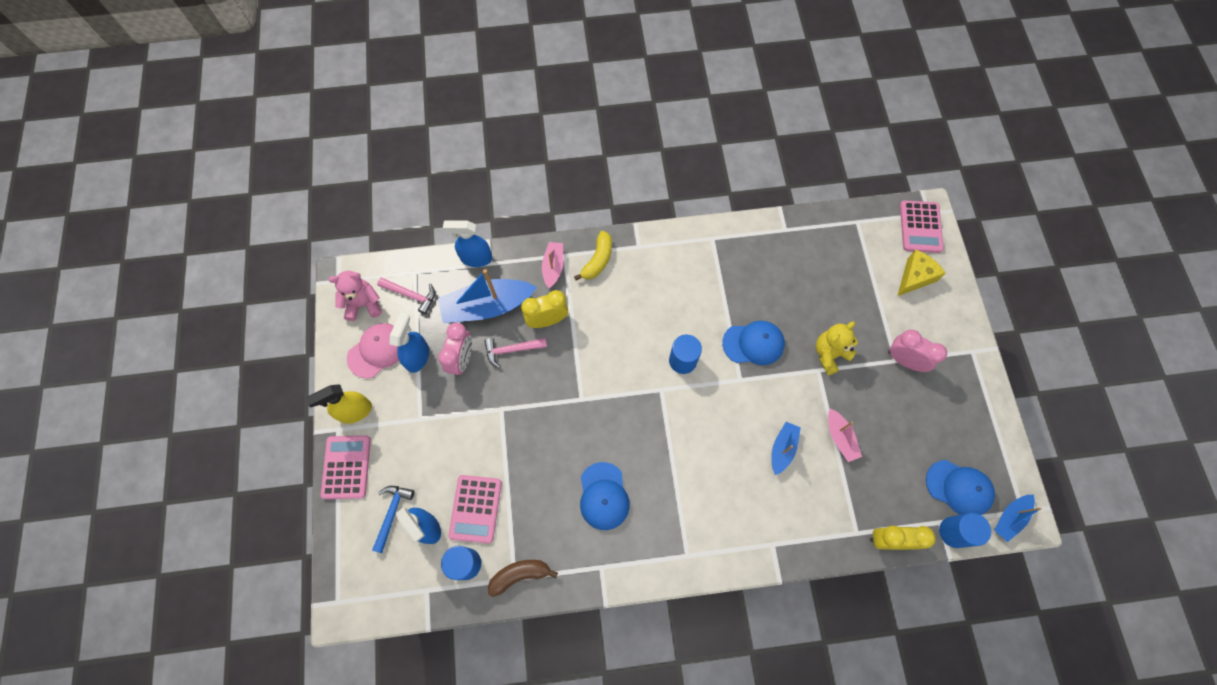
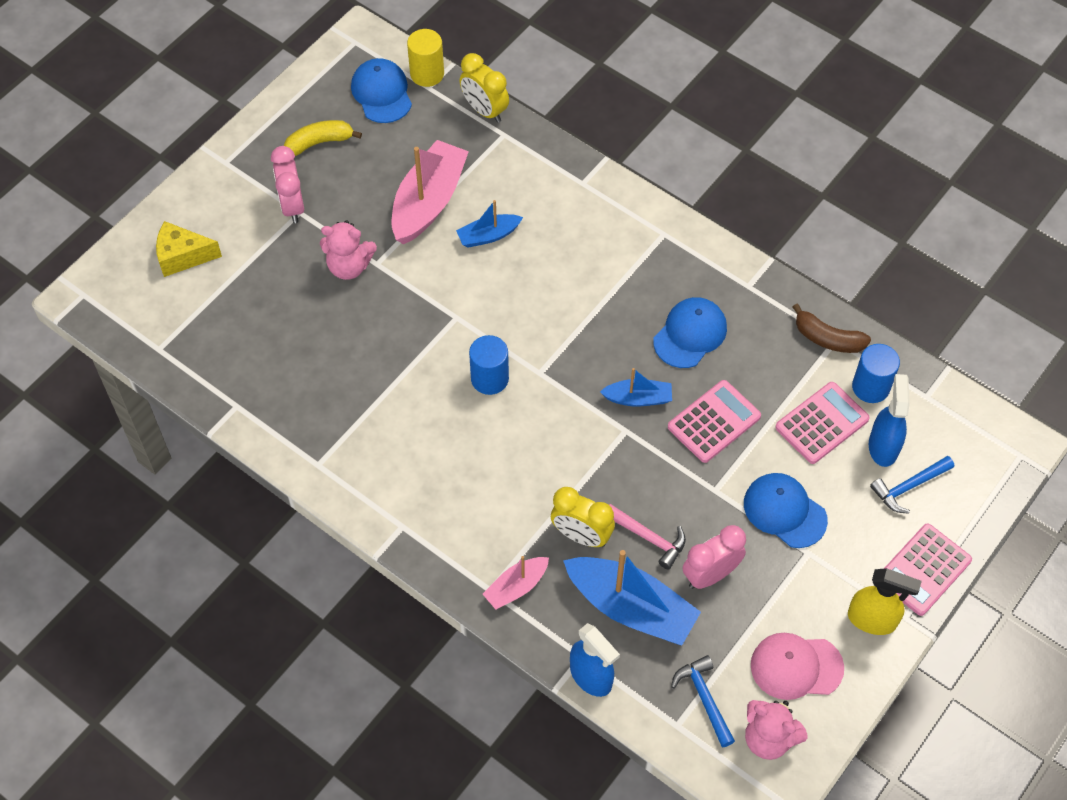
camera: 135 degrees left, 10 degrees down
(411, 295) = (704, 699): pink hammer -> blue hammer
(417, 356) = (756, 620): blue spray bottle -> none
(598, 260) = (461, 550): yellow banana -> yellow banana (319, 142)
(753, 343) = (405, 334): blue cap -> blue cap (784, 511)
(829, 354) = (349, 266): yellow teddy bear -> pink teddy bear
(840, 437) = (428, 202): pink boat -> pink boat, size x1.88
(920, 227) = (110, 290): pink calculator -> pink calculator (714, 422)
(954, 532) = (427, 74): blue cylinder -> yellow cylinder
(1009, 518) = (371, 46): blue boat -> blue boat (638, 398)

